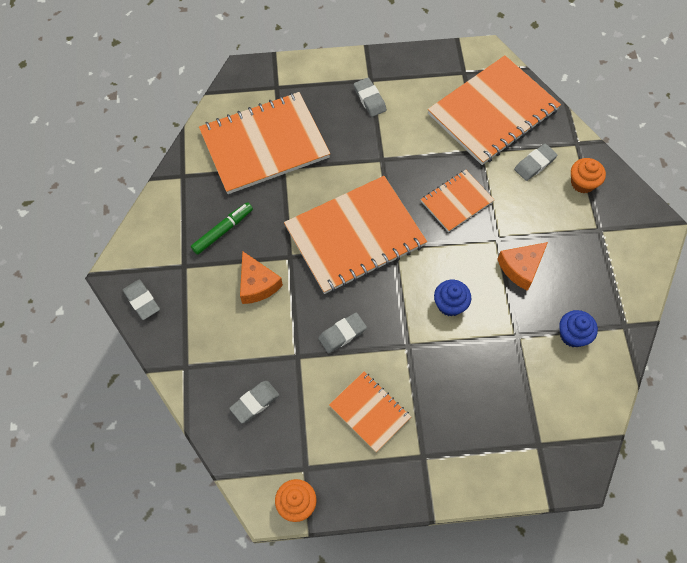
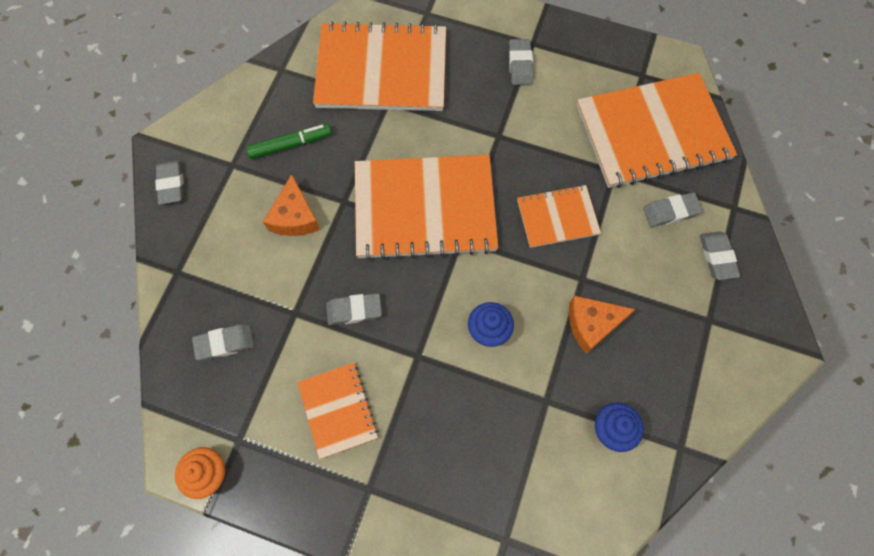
camera: 25 degrees right, 5 degrees up
(582, 183) = (717, 257): orange cupcake -> grey eraser

